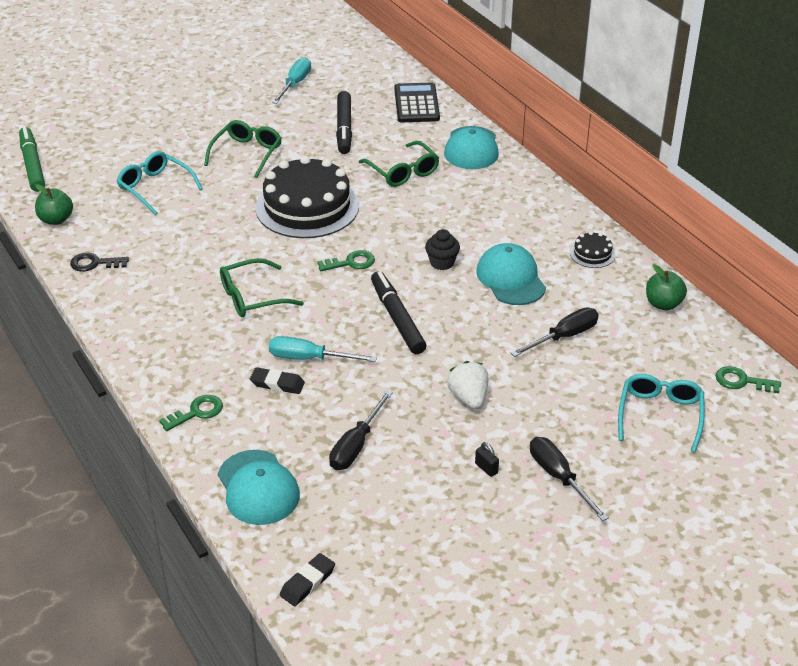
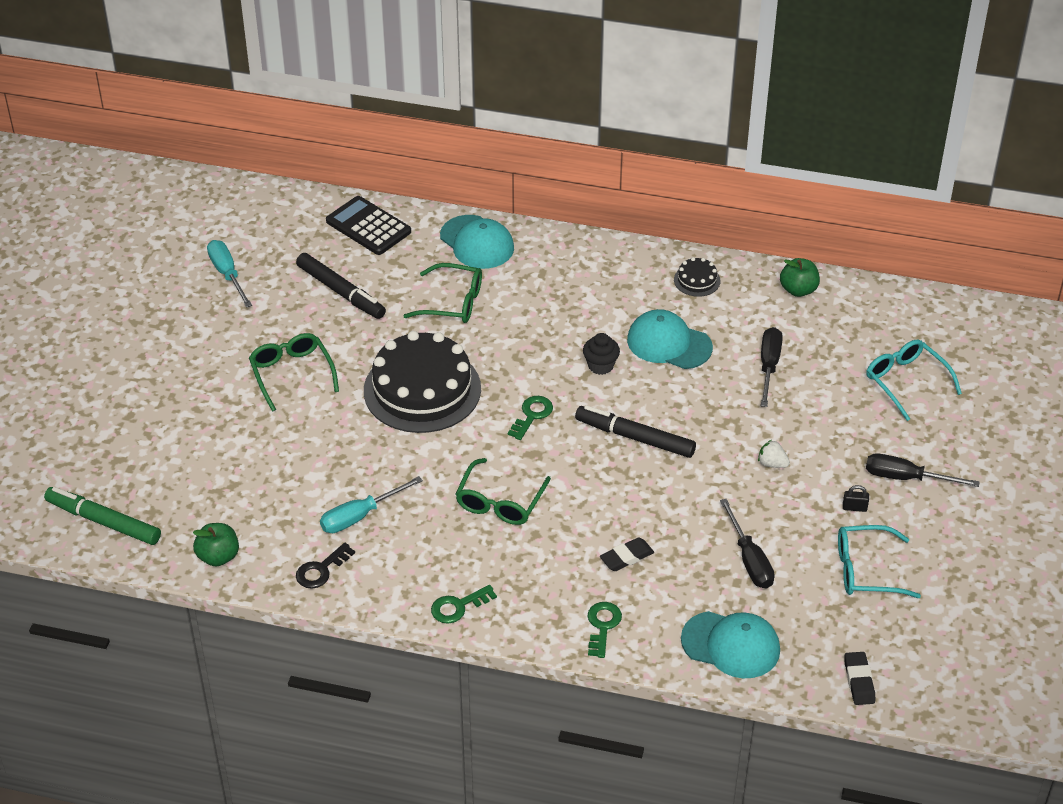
camera: 45 degrees left, 5 degrees up
(155, 188) = (261, 463): turquoise glasses -> turquoise glasses (866, 570)
(309, 358) = (619, 519): turquoise screwdriver -> turquoise screwdriver (360, 516)
(468, 398) = (772, 464): white strawberry -> white strawberry, size x0.66
(742, 381) = (921, 317): green key -> green key (458, 606)

